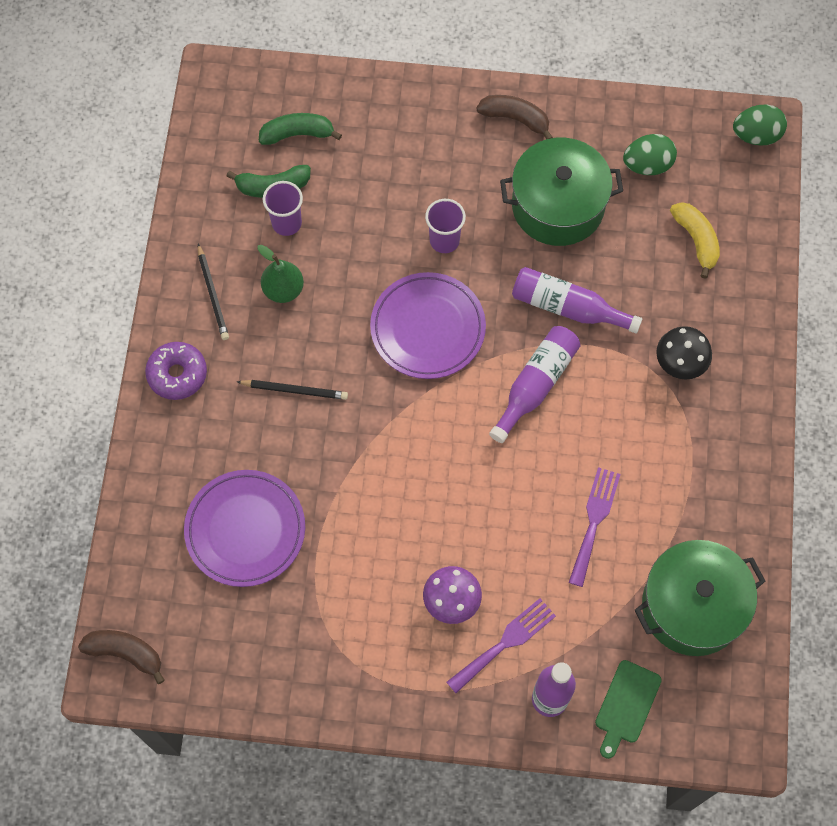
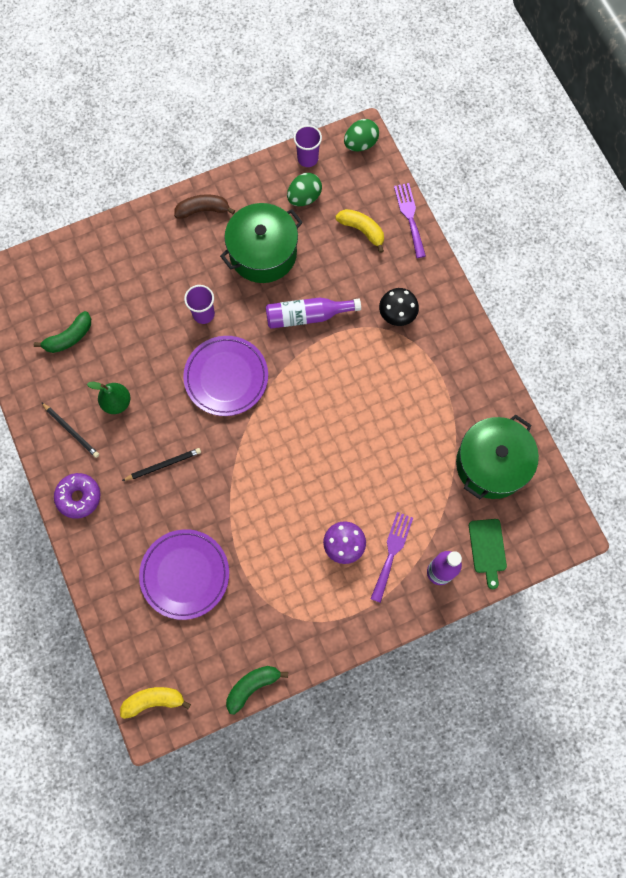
camera: 30 degrees left, 5 degrees up
(125, 653) = (154, 700): brown banana -> yellow banana
(286, 223) = (93, 357): purple cup -> purple cup (307, 158)
(297, 134) = (65, 293): green banana -> green banana (252, 686)
(536, 385) = (316, 377): purple bottle -> none
(594, 521) = (402, 444): purple fork -> purple fork (410, 217)

